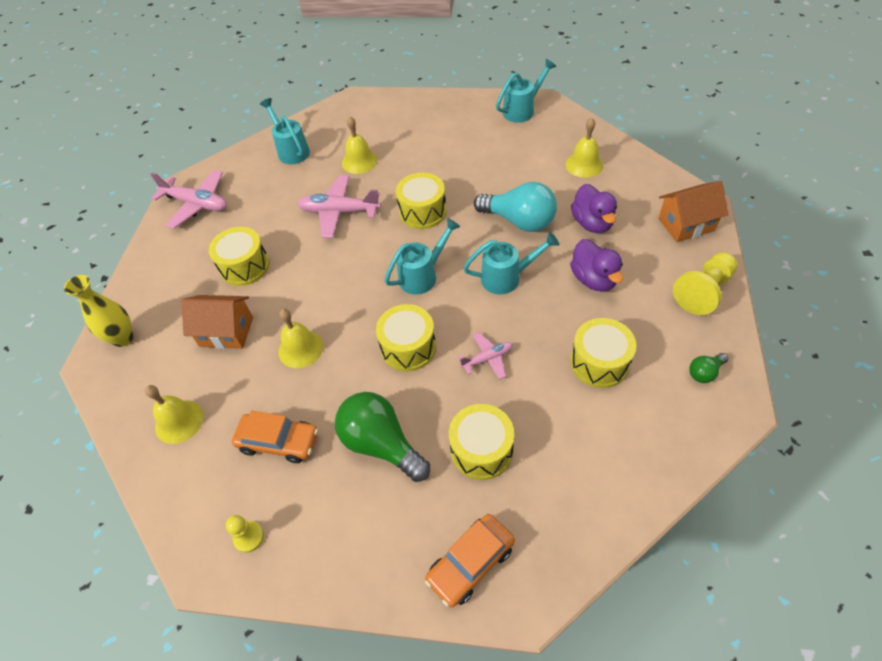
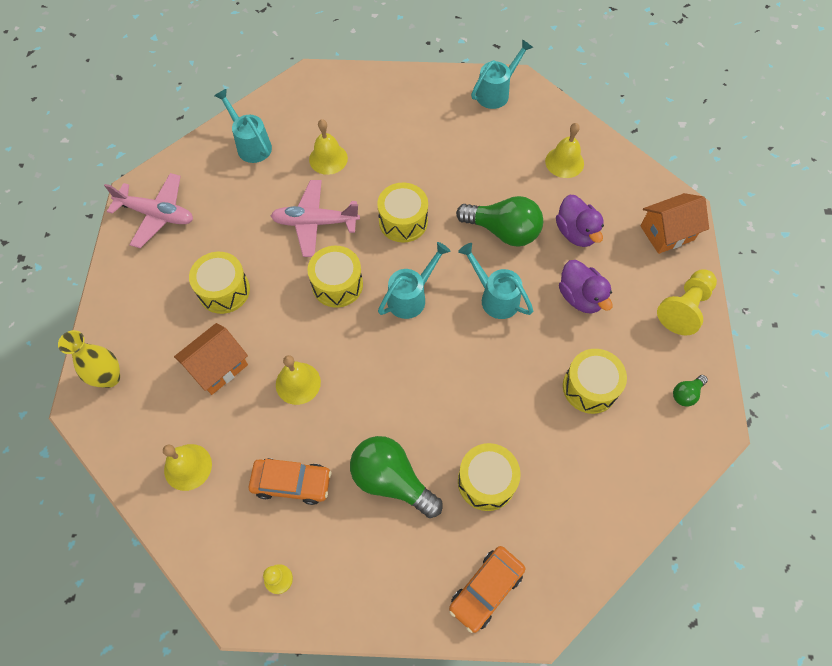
camera: 10 degrees left, 10 degrees up
(226, 332) = (218, 367): orange house -> orange house turned 45 degrees counterclockwise
(408, 347) = (406, 378): yellow drum -> yellow drum (337, 284)
(487, 359) = (484, 387): pink plane -> none
(506, 278) = (495, 297): turquoise watering can -> turquoise watering can turned 120 degrees counterclockwise
(519, 221) = (503, 231): turquoise light bulb -> green light bulb

